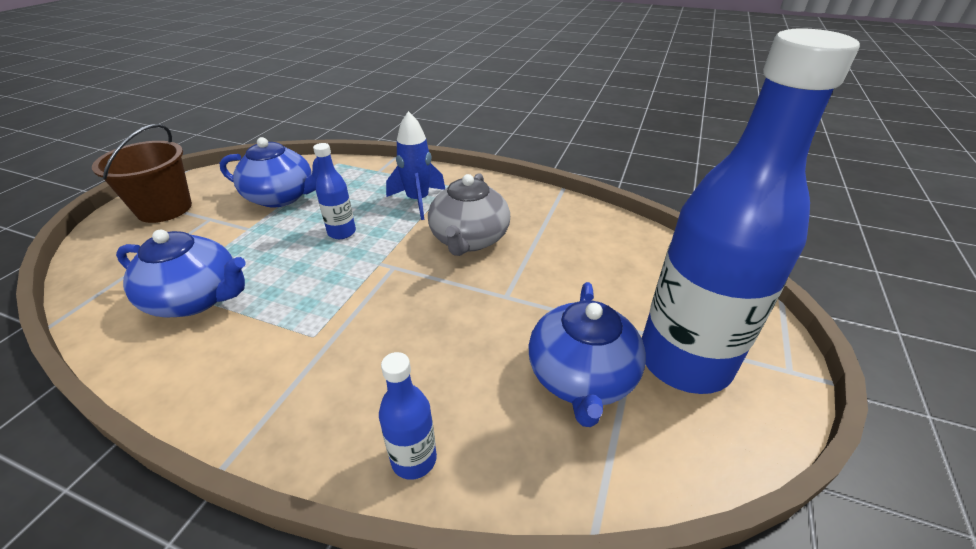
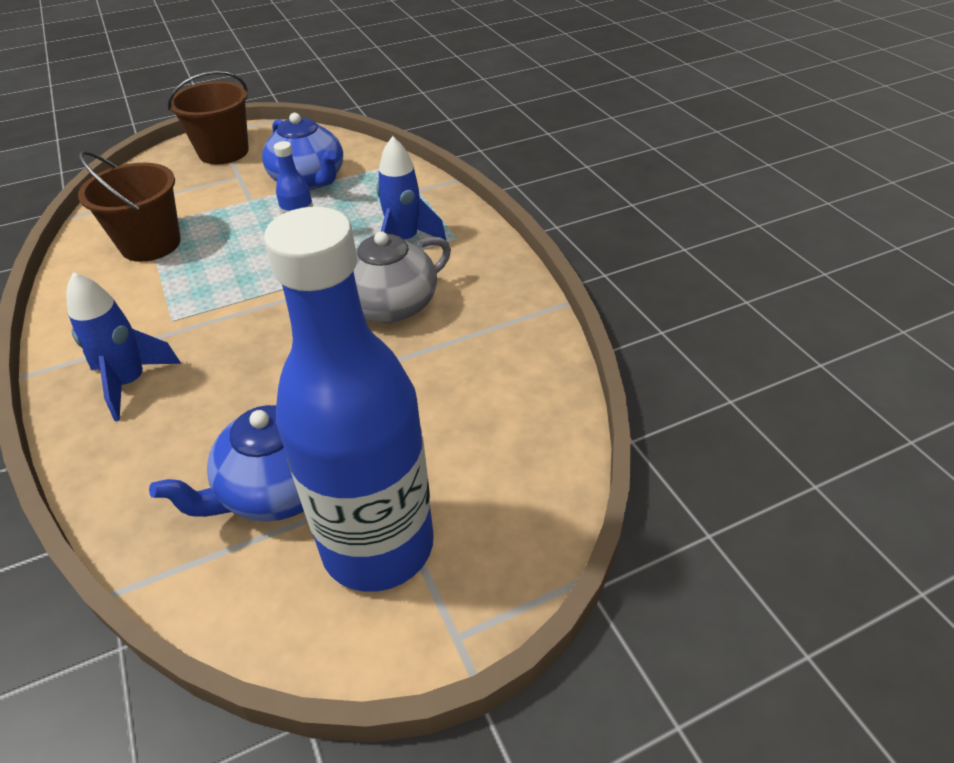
camera: 45 degrees right, 5 degrees up
(196, 298) = (151, 244): blue teapot -> brown bucket
(351, 399) = (130, 383): none -> blue rocket
(414, 459) = (105, 452): blue bottle -> none

